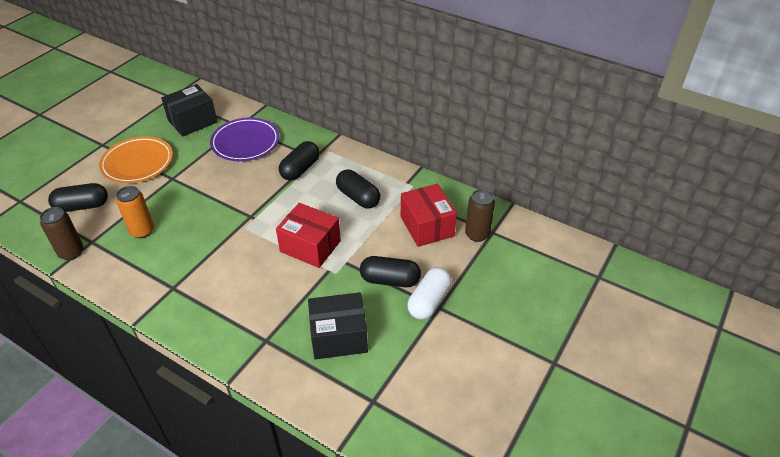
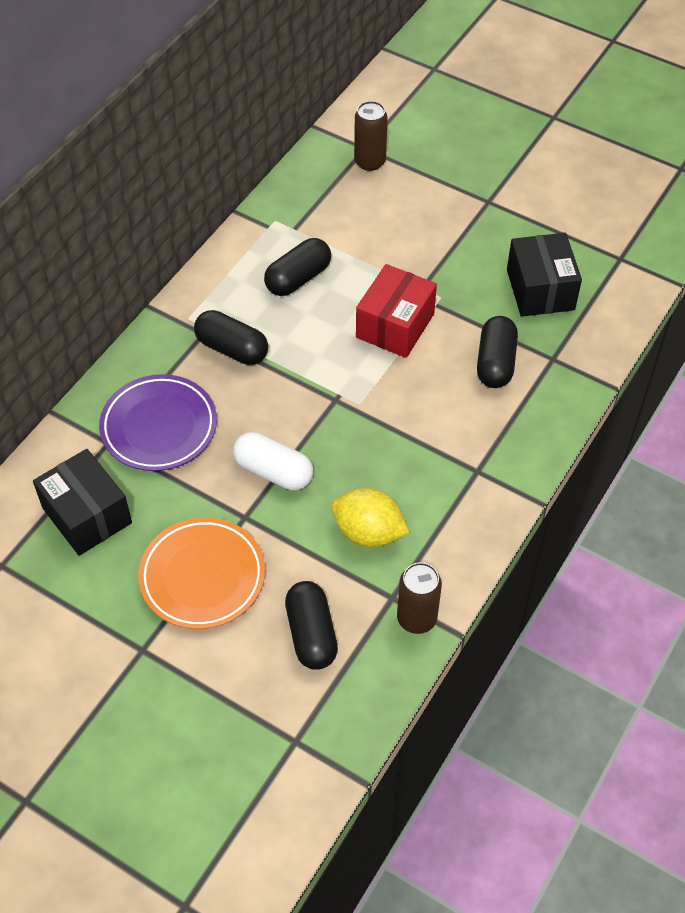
camera: 90 degrees left, 10 degrees up
(142, 231) = (368, 532): orange can -> yellow lemon
(390, 280) = (450, 244): black capsule -> black capsule (495, 363)
(427, 226) = (355, 208): red box -> none
(429, 301) = (481, 209): white capsule -> white capsule (273, 471)

